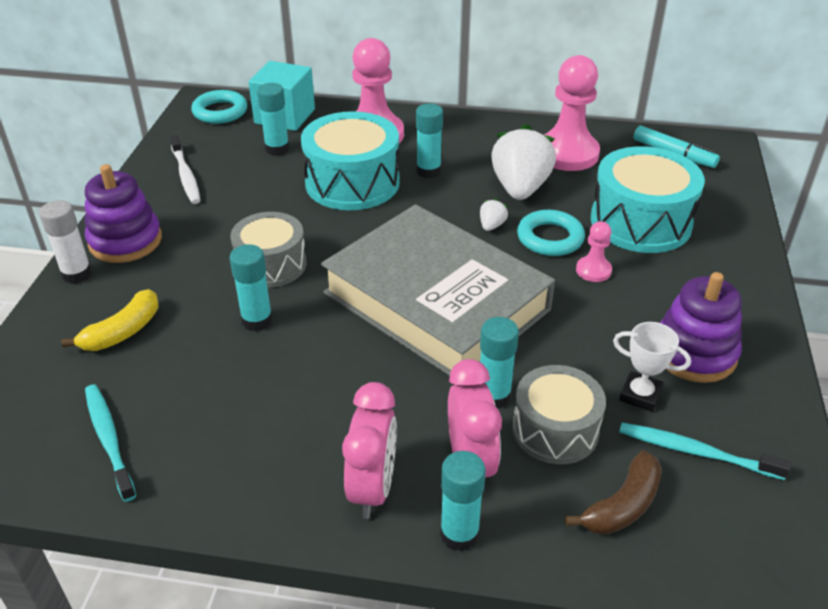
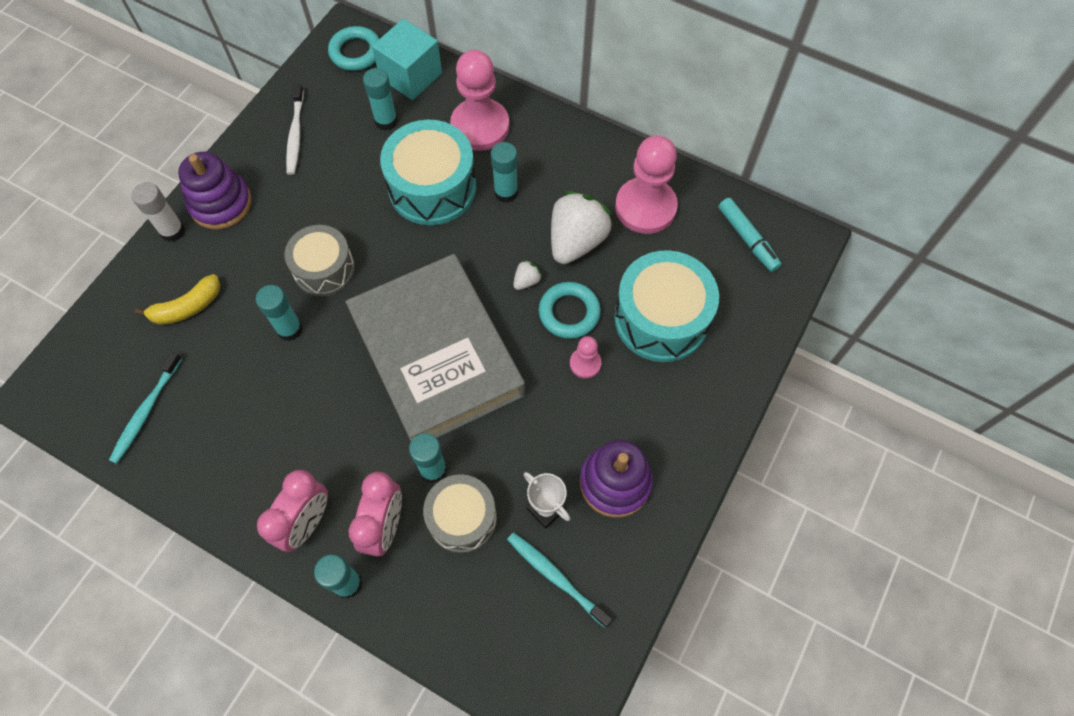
camera: 20 degrees right, 25 degrees up
(109, 439) = (145, 412): turquoise toothbrush -> turquoise toothbrush turned 150 degrees counterclockwise
(622, 505) = (473, 603): brown banana -> none

